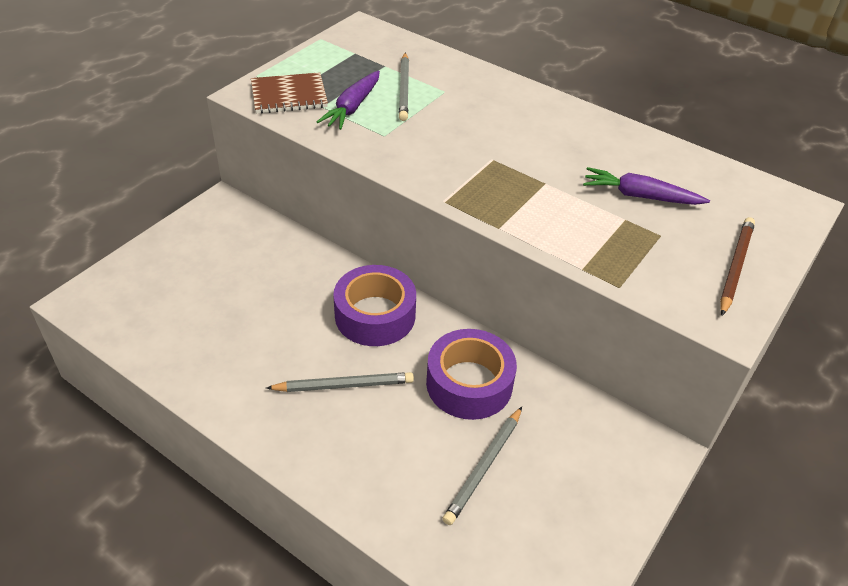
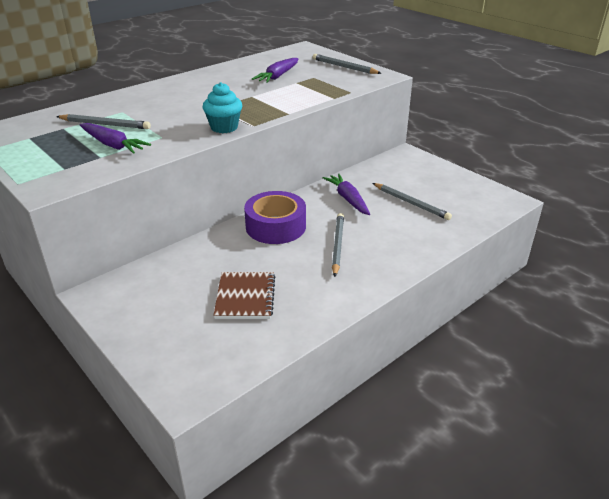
camera: 75 degrees left, 10 degrees down
(289, 95) = (69, 169): brown notebook -> brown notebook (245, 297)
(428, 177) = (224, 127): none -> turquoise cupcake
(469, 383) = (348, 199): purple tape -> purple carrot
(735, 267) = (344, 67): brown pencil -> grey pencil

